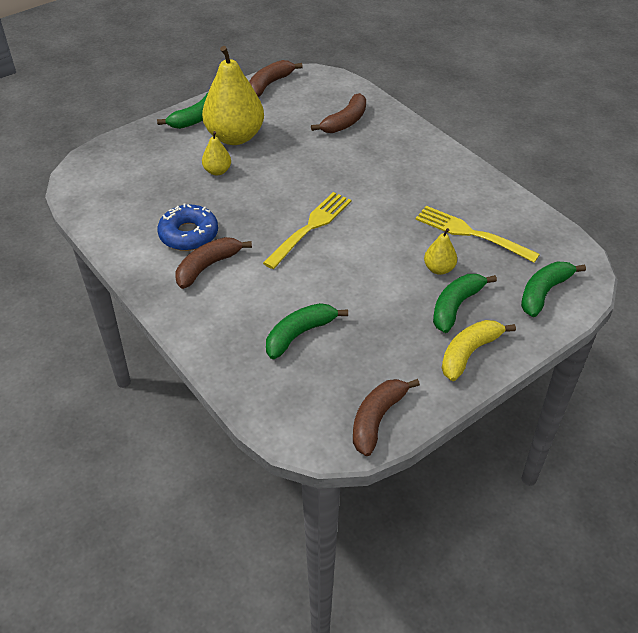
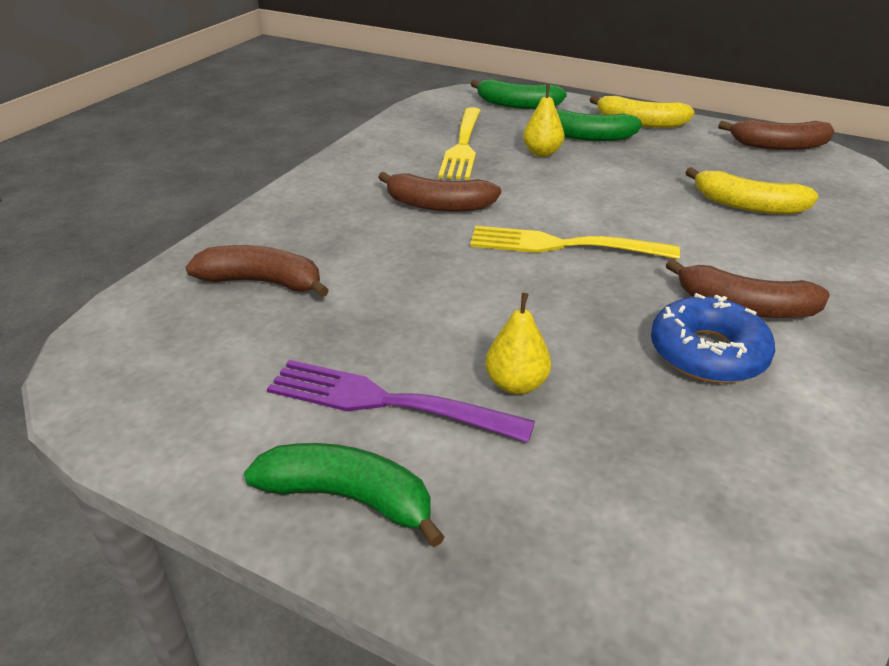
camera: 115 degrees left, 10 degrees down
(235, 137) = (387, 402): yellow pear -> purple fork
(269, 84) = (143, 422): brown banana -> brown banana (438, 205)
(299, 334) = (747, 205): green banana -> yellow banana

